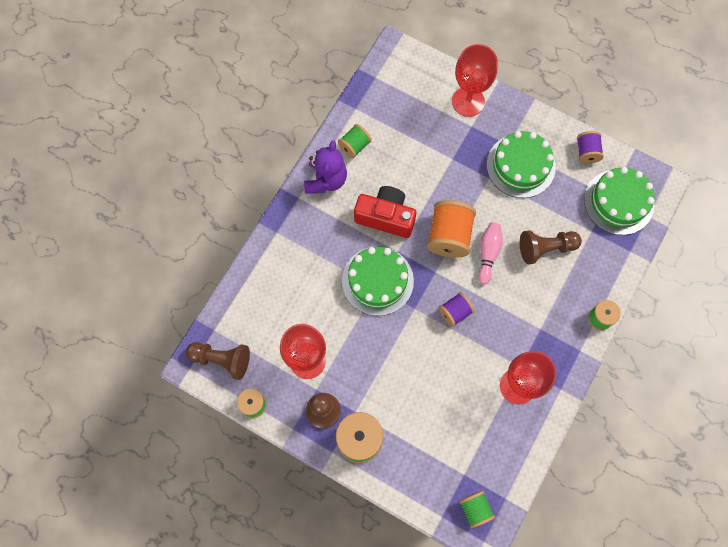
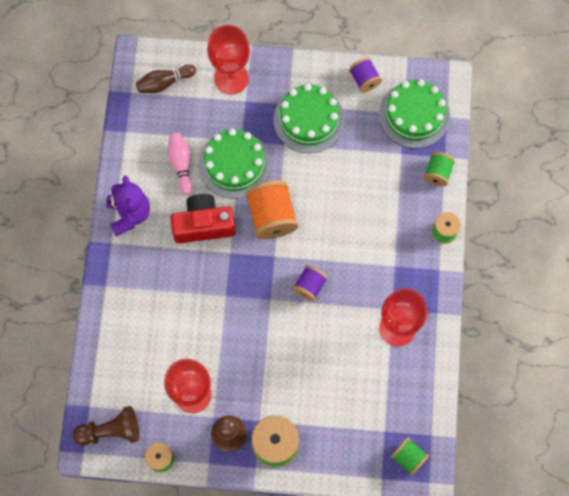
camera: 25 degrees left, 0 degrees up
(354, 146) = (142, 169): green spool -> green spool (437, 173)
(377, 281) = (224, 289): green cake -> green cake (234, 164)
(408, 81) = (164, 83): none -> brown bowling pin
(488, 253) = (315, 217): pink bowling pin -> pink bowling pin (181, 164)
(545, 248) = (366, 188): brown pawn -> none

